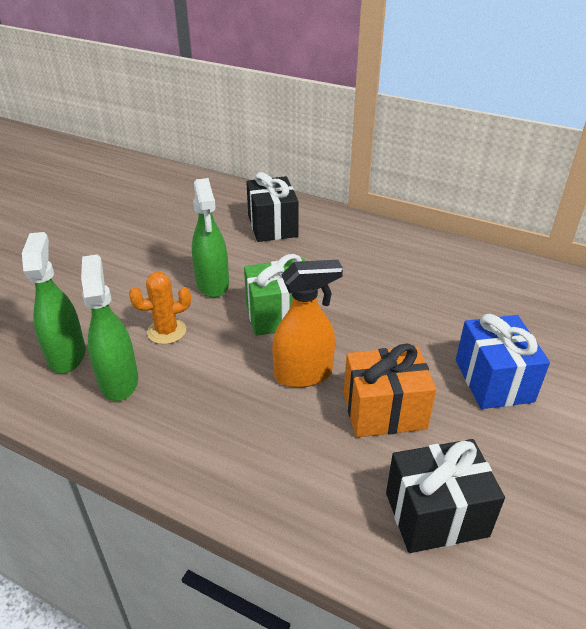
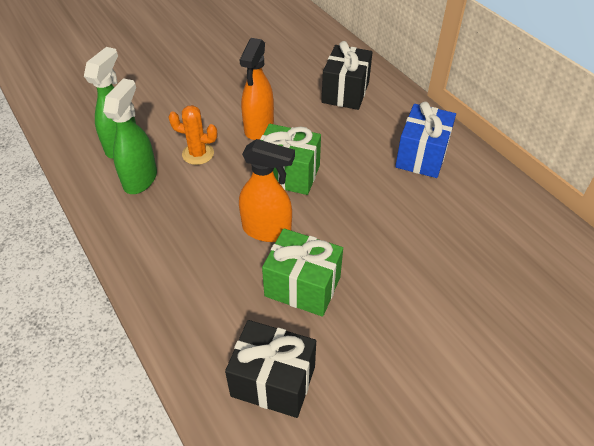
camera: 30 degrees right, 10 degrees up
(212, 284) = (259, 128): green spray bottle -> orange spray bottle
(384, 411) = (302, 286): orange gift -> green gift
(493, 380) = (413, 304): blue gift -> blue gift (421, 156)

